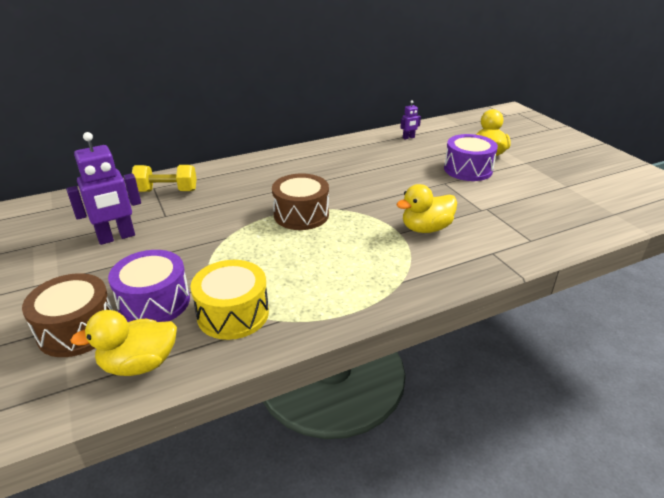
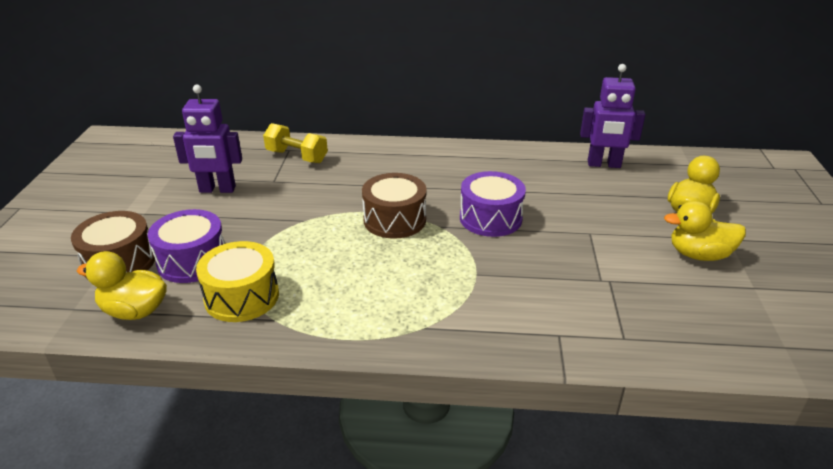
camera: 30 degrees right, 0 degrees up
(408, 138) = (604, 164): purple robot -> purple robot, size x2.11
(426, 228) = (510, 279): yellow duck -> yellow duck (699, 255)
(468, 169) = (638, 225): purple drum -> purple drum (490, 218)

